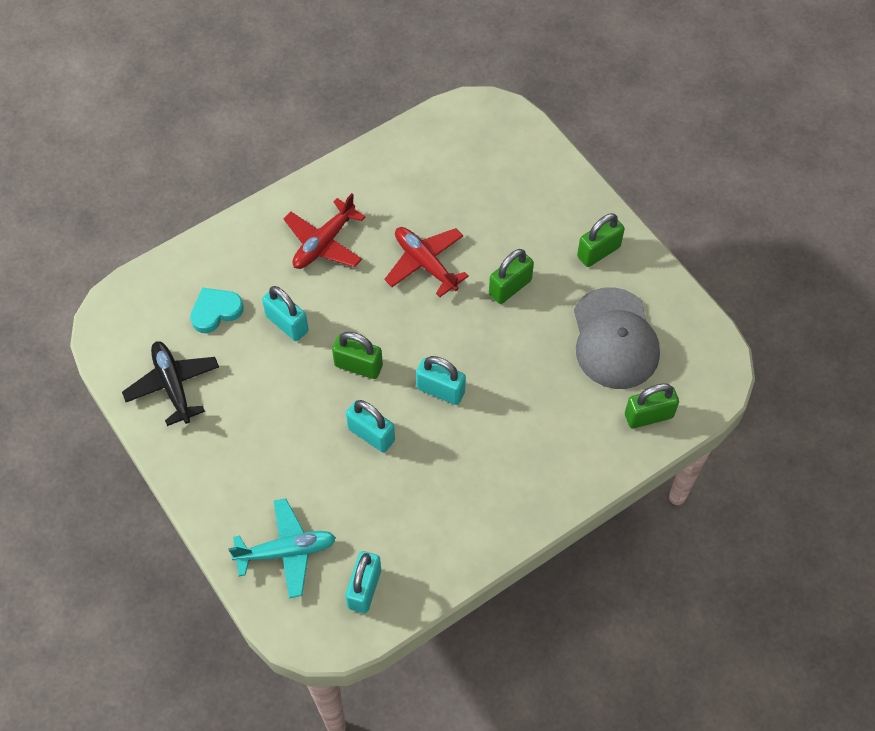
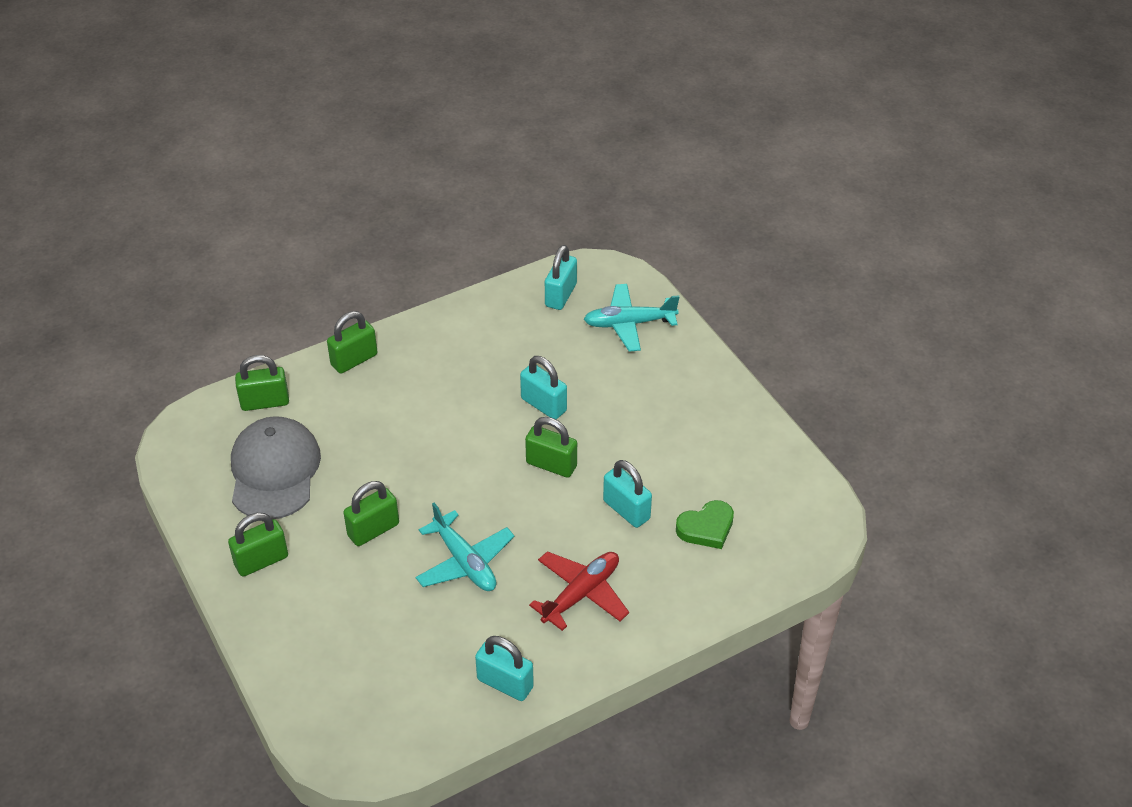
camera: 175 degrees left, 15 degrees down
(173, 385) = (746, 460): black plane -> none
(216, 311) = (706, 528): turquoise heart -> green heart
(425, 263) = (464, 562): red plane -> turquoise plane
(440, 390) = (468, 437): turquoise padlock -> turquoise padlock (505, 683)
(573, 476) = (354, 360): none -> green padlock

